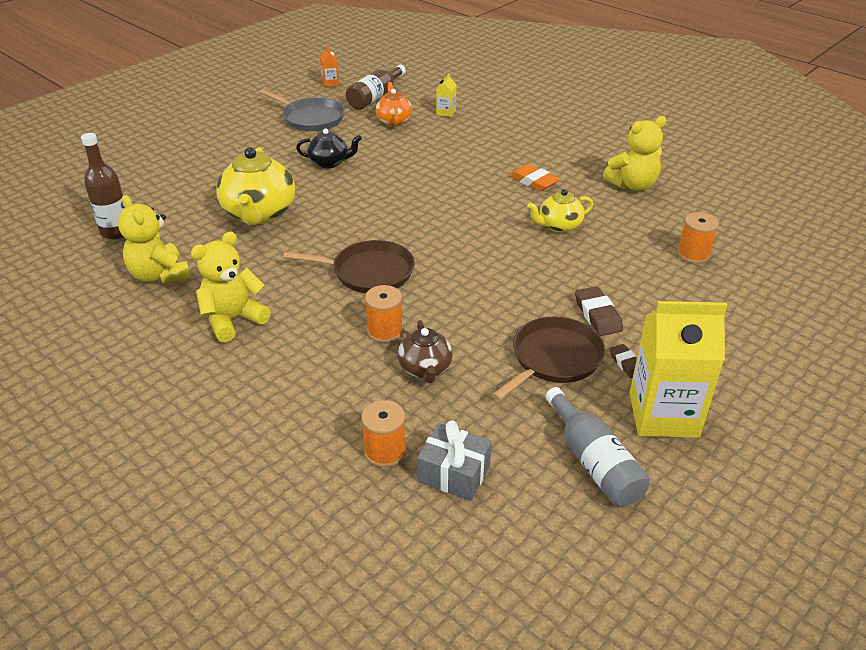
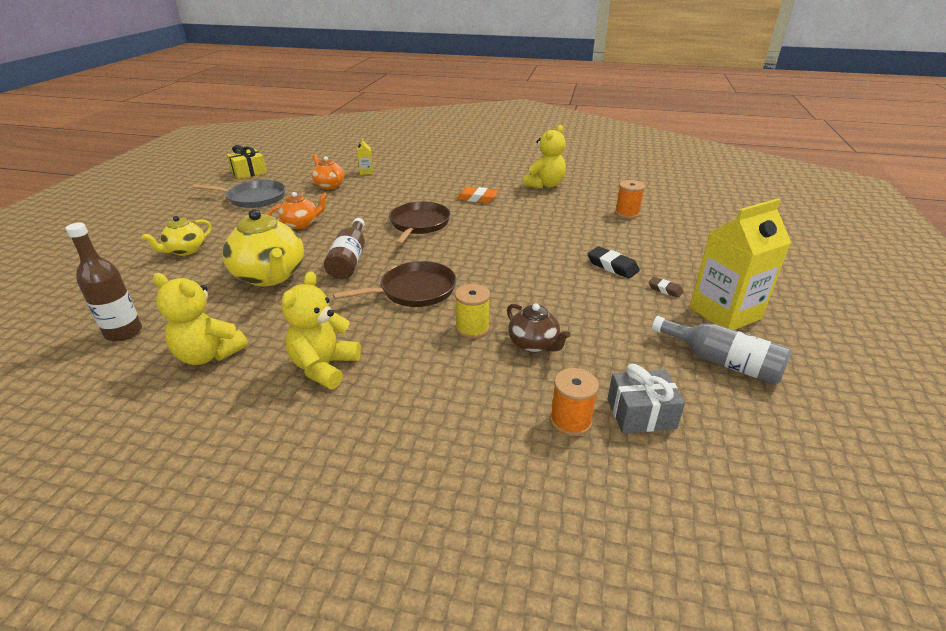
camera: 30 degrees left, 5 degrees down
(329, 163) = (301, 224): black teapot -> orange teapot
(330, 83) = (249, 172): orange carton -> yellow gift
(375, 97) = (298, 174): brown bottle -> brown bottle (349, 259)
(385, 331) = (472, 328): orange spool -> yellow spool
(553, 359) = (616, 303): brown pan -> brown pan (419, 224)
(559, 226) = (524, 220): yellow teapot -> yellow teapot (185, 250)
(598, 315) = (612, 266): brown eraser -> black eraser

